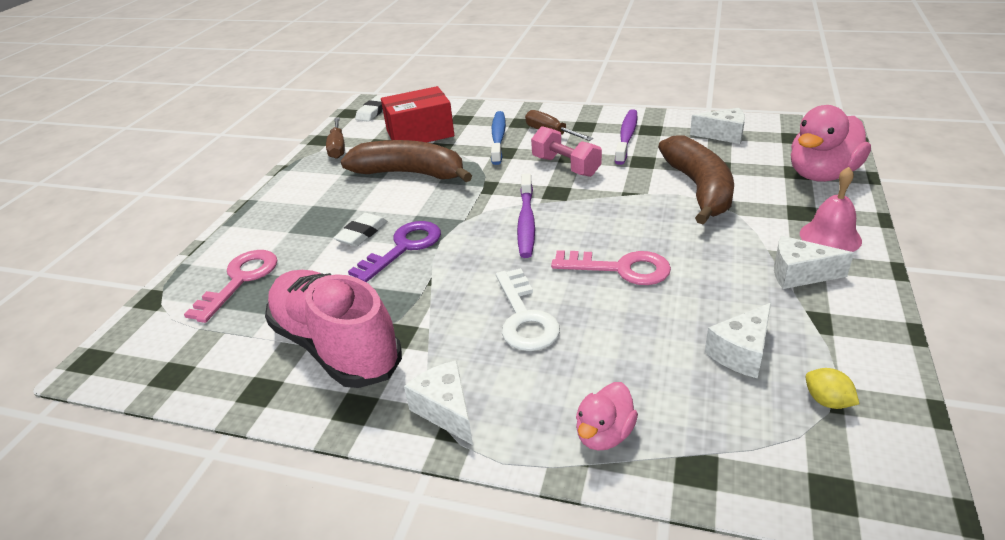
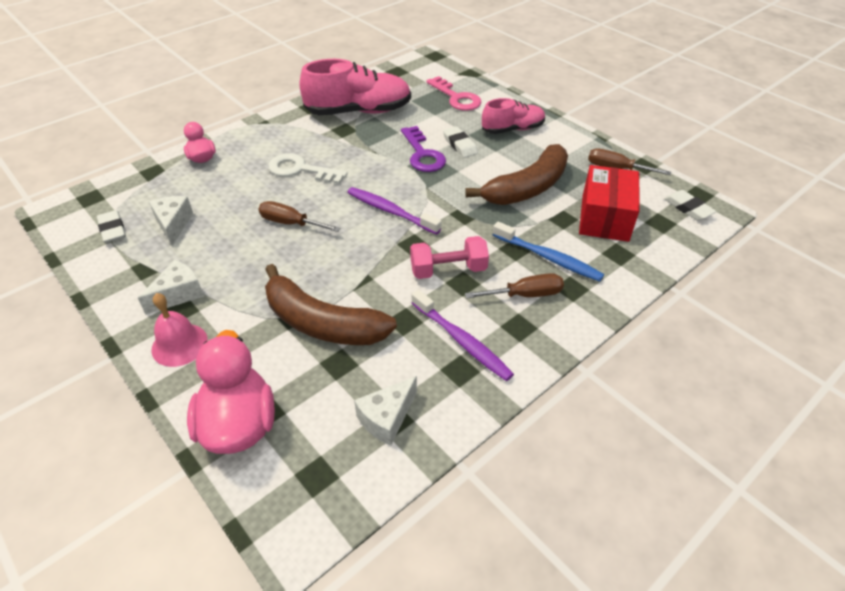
camera: 120 degrees right, 10 degrees up
(300, 215) = (512, 129): none -> pink shoe
(446, 410) = (275, 126): white cheese -> none
(620, 269) = (290, 223): pink key -> brown screwdriver
(827, 401) = (112, 229): yellow lemon -> white eraser

